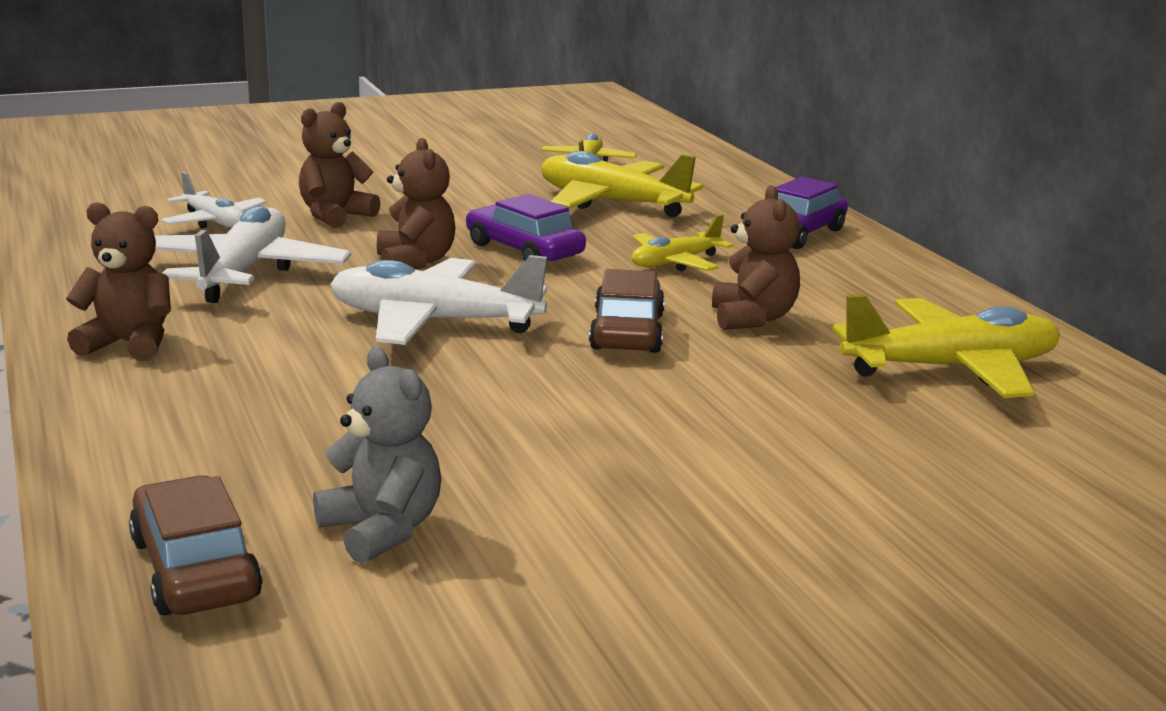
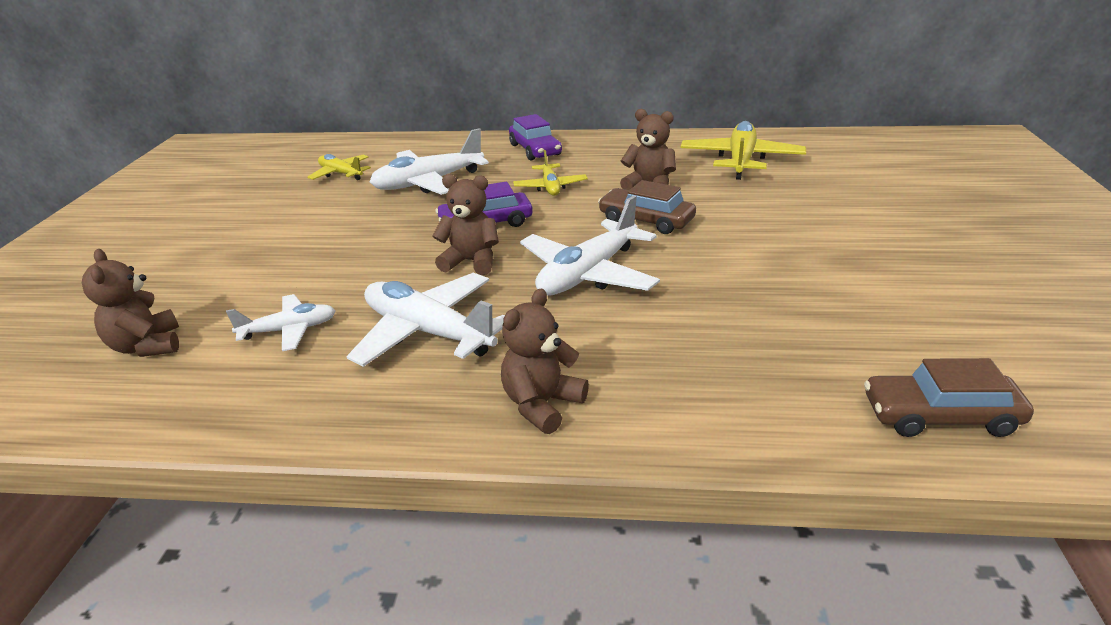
camera: 60 degrees left, 10 degrees up
(335, 216) = (340, 276): brown teddy bear -> brown teddy bear (147, 346)
(382, 530) = (894, 341): grey teddy bear -> none
(612, 203) = (428, 182): yellow plane -> white plane

